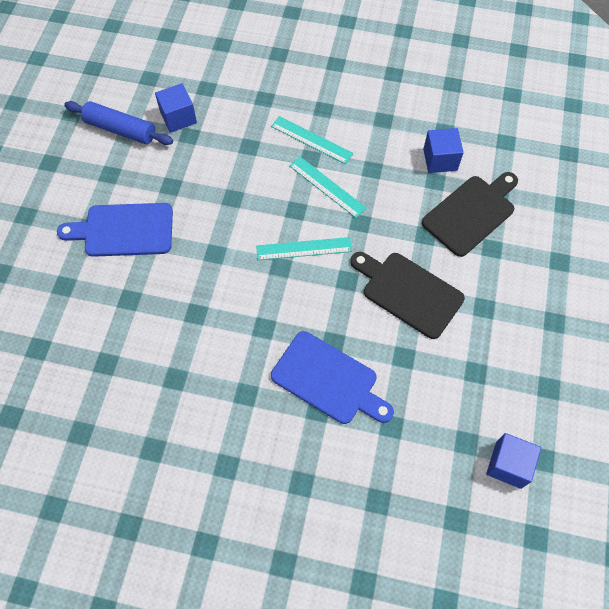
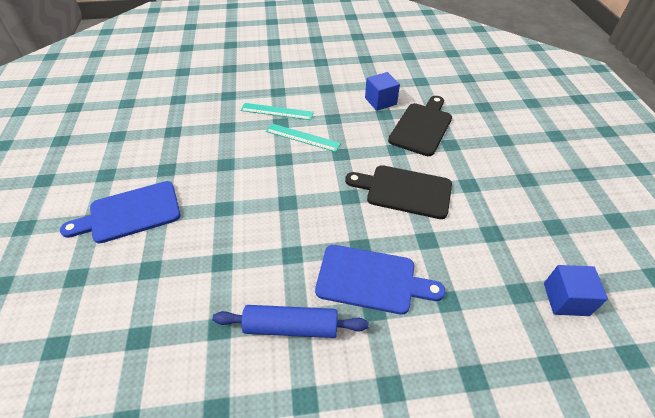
camera: 20 degrees left, 15 degrees down
(120, 129) = (109, 141): blue rolling pin -> blue rolling pin (291, 327)
(178, 117) = (159, 122): blue cube -> none
(304, 249) = (302, 184): turquoise ruler -> none

